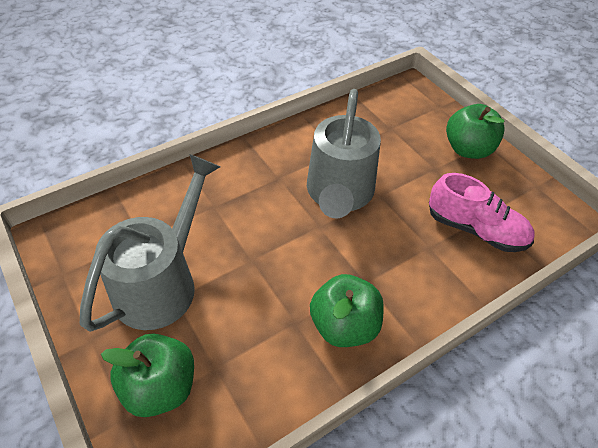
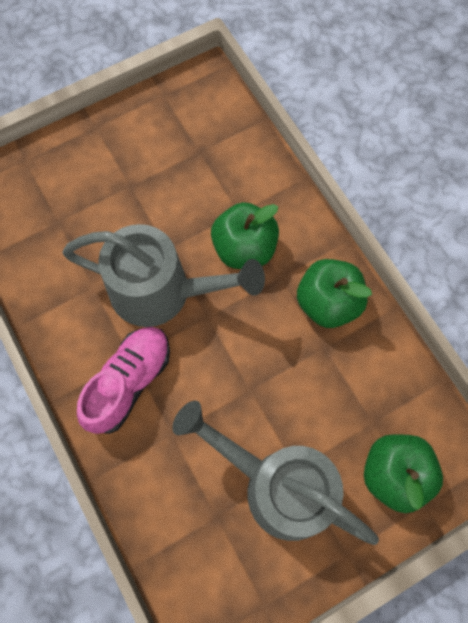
camera: 85 degrees left, 20 degrees up
(468, 149) = (103, 146): green apple -> green apple (244, 248)
(475, 229) = (218, 165): pink shoe -> pink shoe (129, 382)

